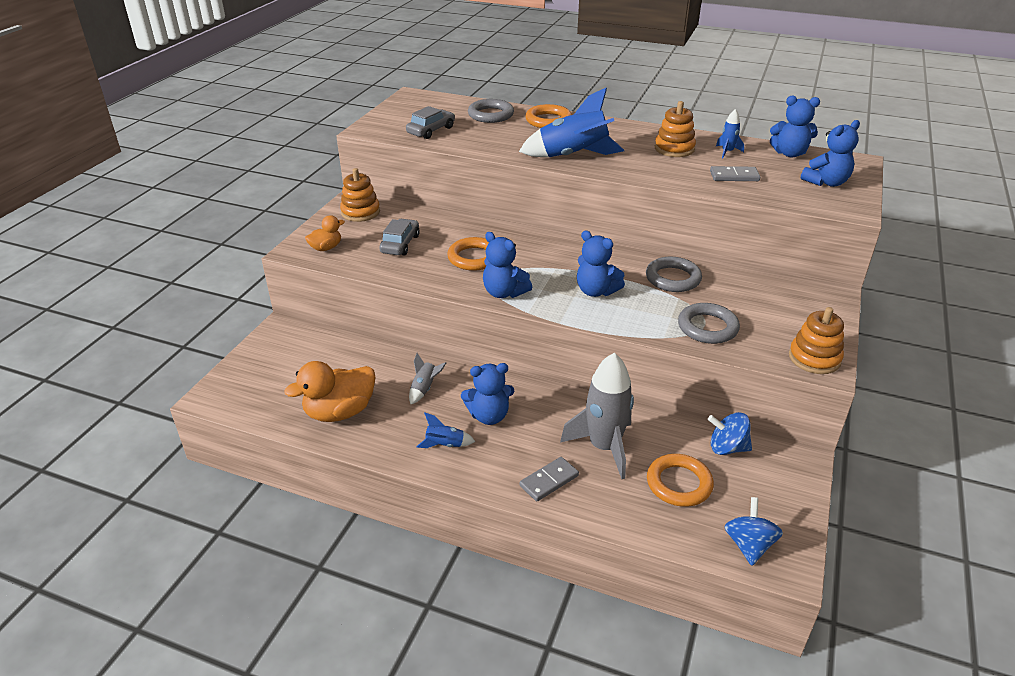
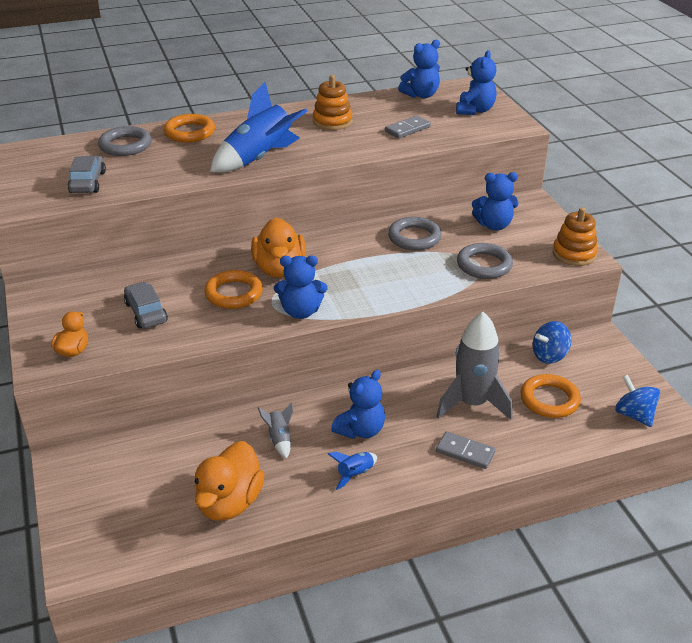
camera: 40 degrees left, 0 degrees up
(360, 212) = (59, 300): orange stacking toy -> none
(530, 255) = (279, 269): none -> orange duck
(549, 481) = (465, 452): grey domino -> grey domino turned 75 degrees counterclockwise
(596, 291) = (371, 275): blue teddy bear -> blue teddy bear (494, 225)
(727, 152) = (375, 110): blue rocket -> none

